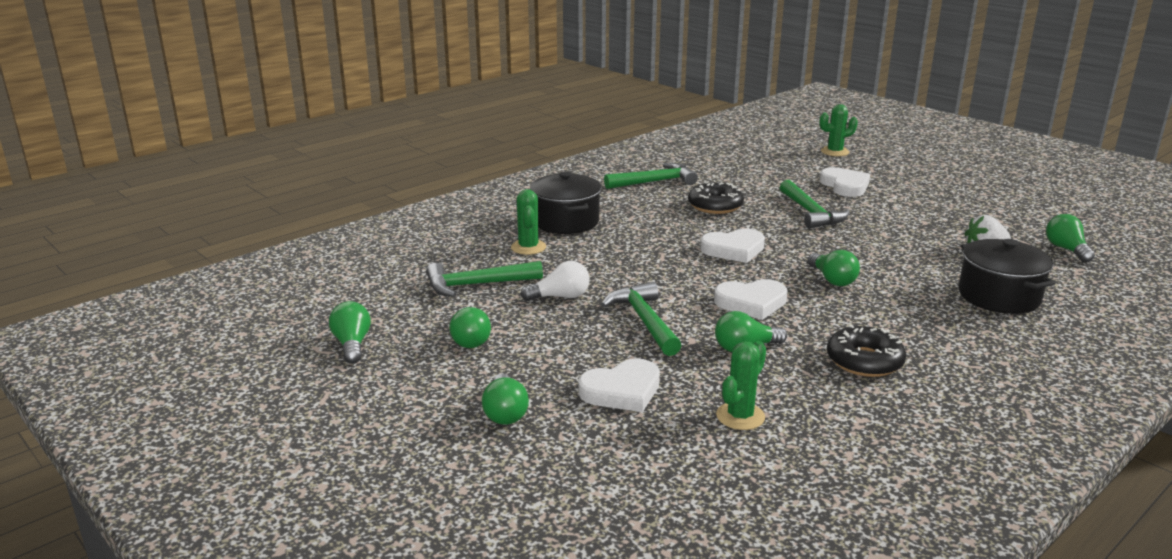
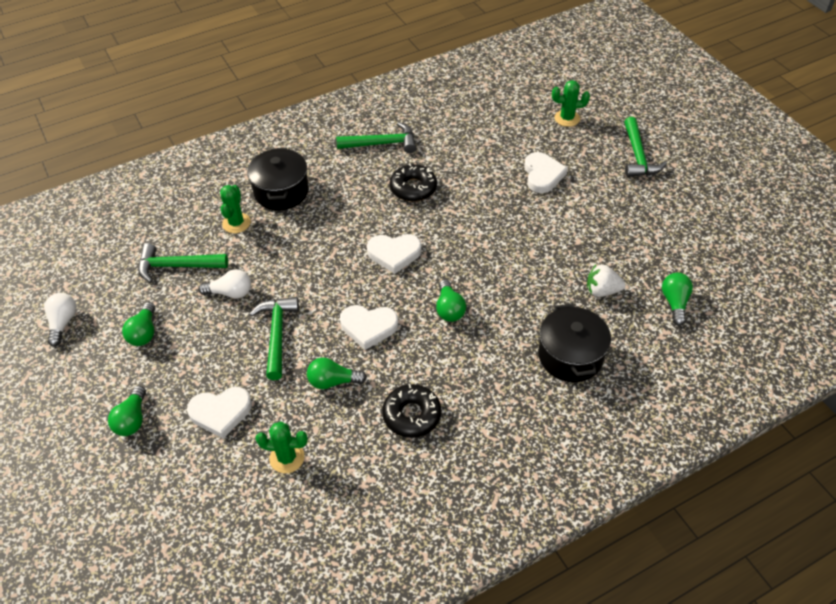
camera: 15 degrees right, 25 degrees up
(352, 344) = (63, 323): green light bulb -> white light bulb
(740, 416) = (287, 458): green cactus -> green cactus turned 45 degrees clockwise
(811, 213) = (488, 212): green hammer -> green hammer (638, 156)

